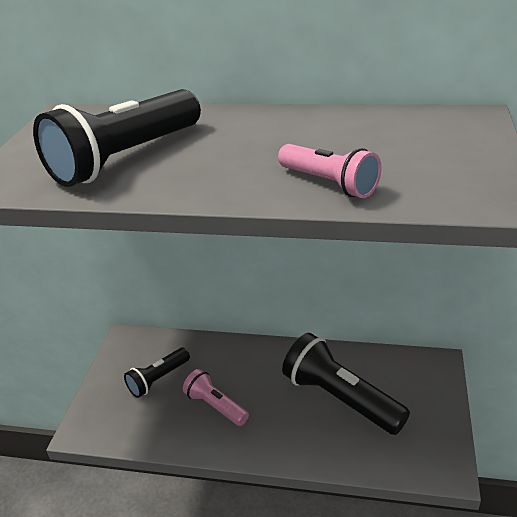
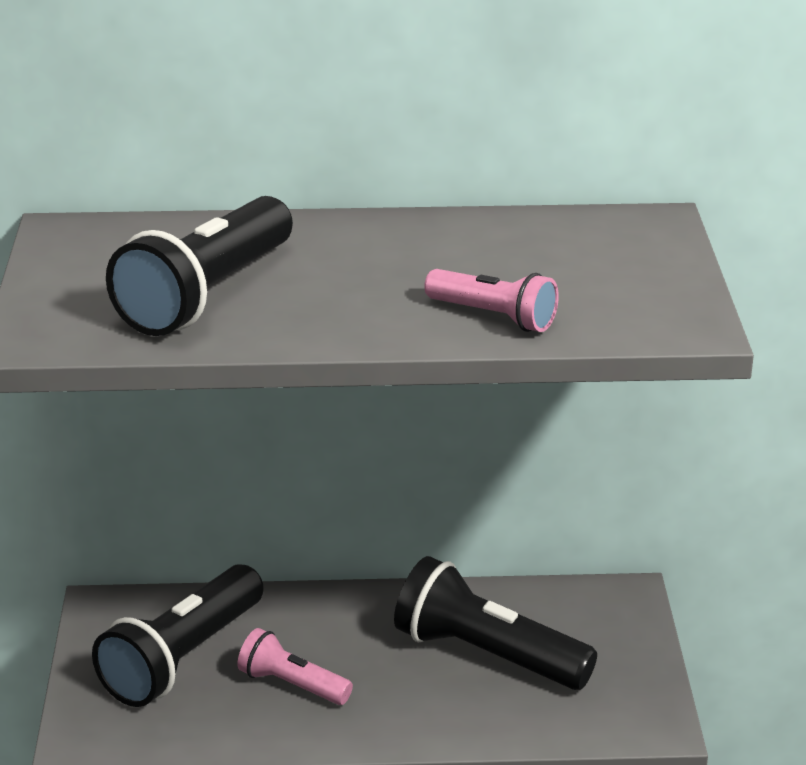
camera: 15 degrees left, 5 degrees down
(158, 379) = (183, 658): black flashlight -> black flashlight, size x1.76

